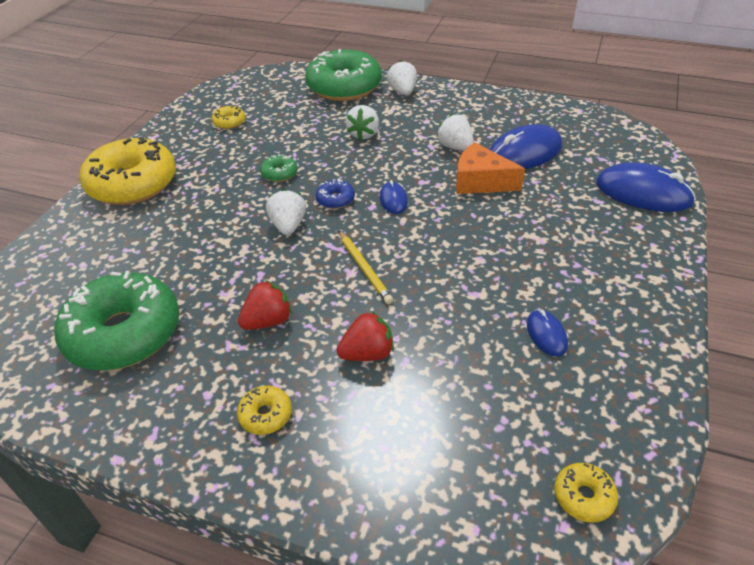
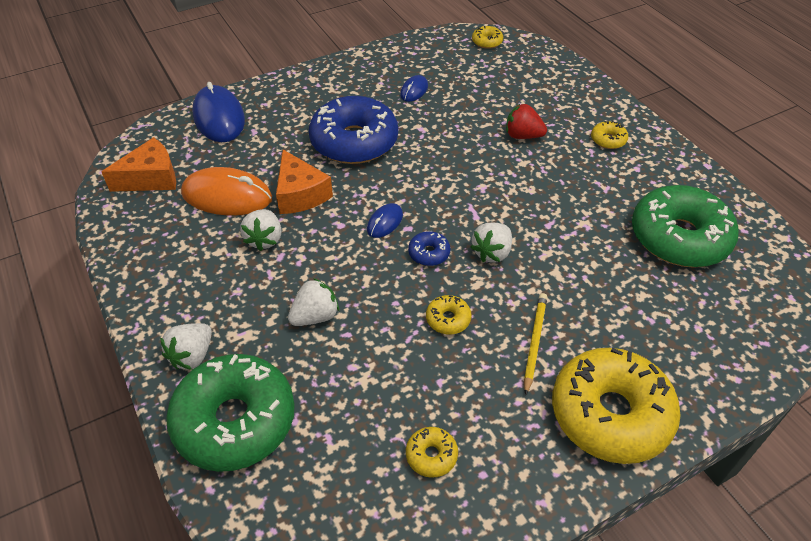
camera: 140 degrees left, 5 degrees up
(268, 321) = (569, 187): red strawberry -> none
(279, 173) = (448, 319): green donut -> yellow donut
(364, 269) = (470, 183): yellow pencil -> yellow pencil (534, 342)
(510, 242) = (354, 142): none -> blue donut
(524, 153) = (227, 196): blue mouse -> orange mouse
(590, 134) = (151, 178): none -> orange cheese

